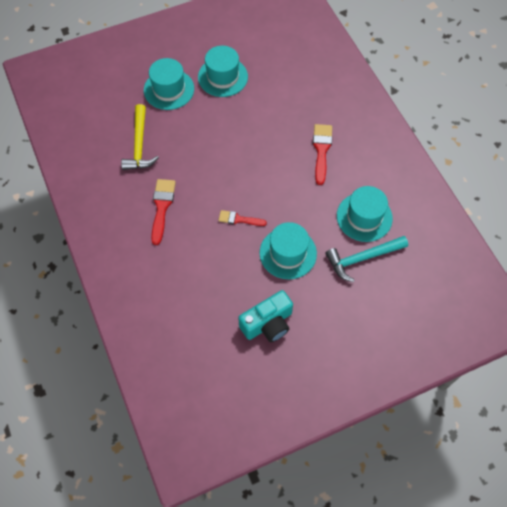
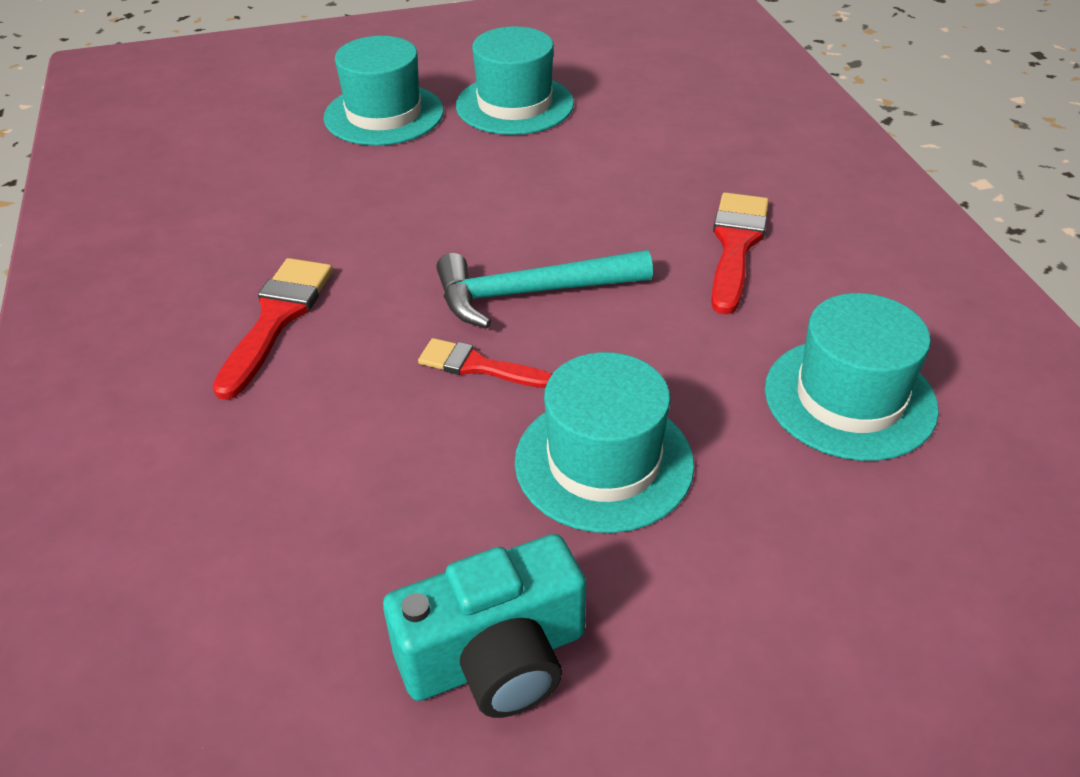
camera: 10 degrees right, 20 degrees down
(139, 145) = (275, 197): yellow hammer -> none
(362, 258) = (841, 503): turquoise hammer -> turquoise hammer (531, 293)

